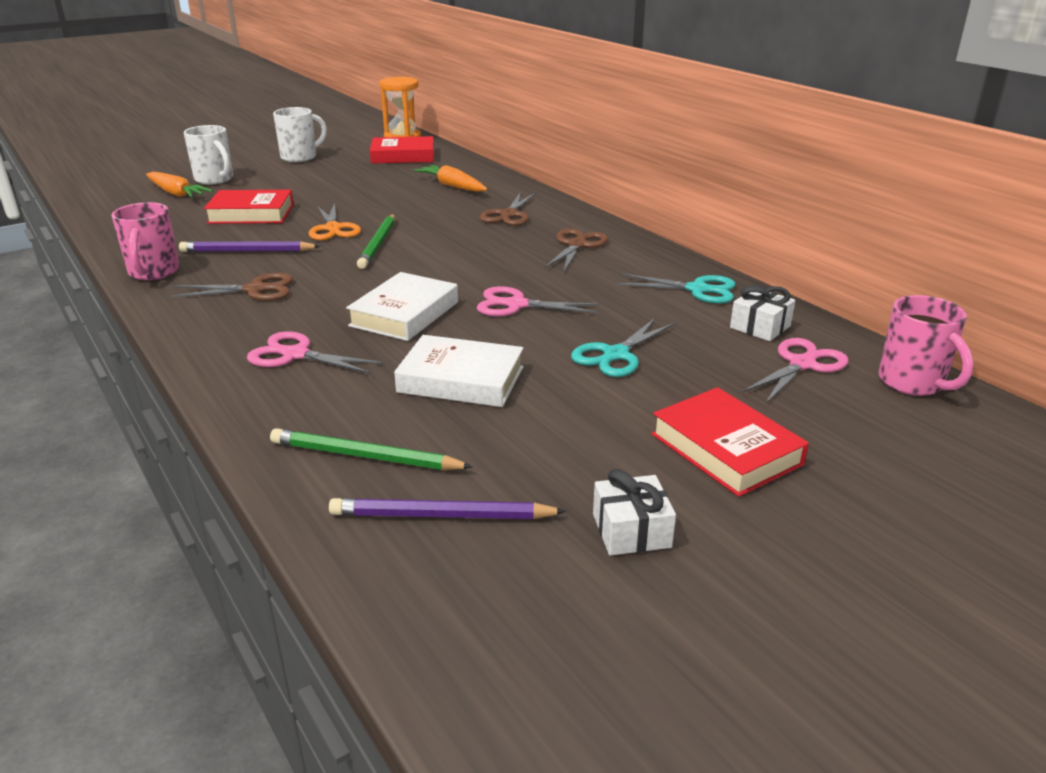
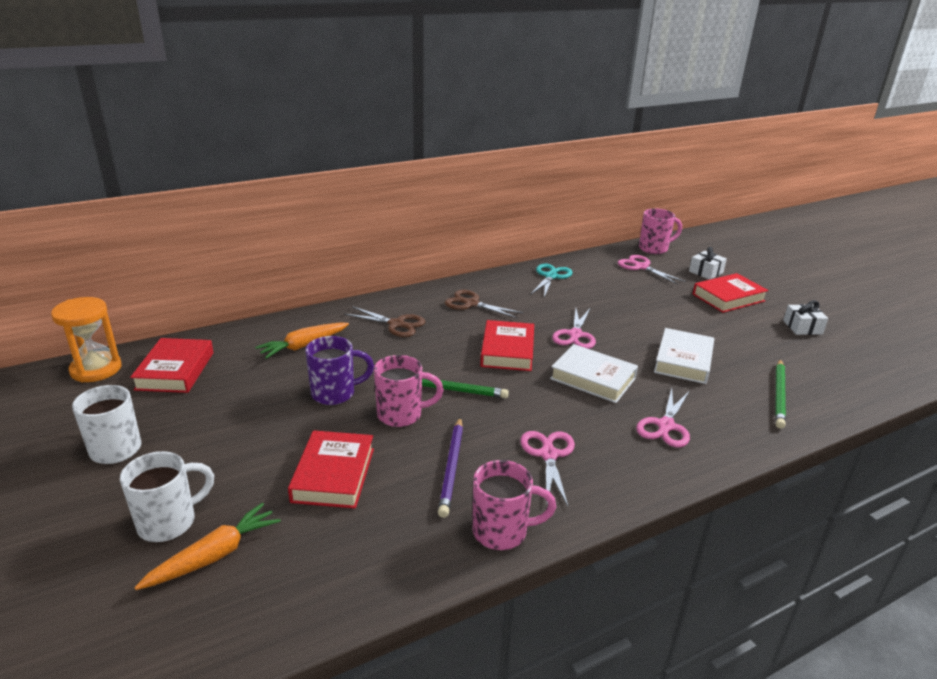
camera: 85 degrees left, 0 degrees up
(255, 290) = (548, 455): brown scissors -> pink scissors
(333, 228) = (401, 415): orange scissors -> pink mug
(369, 204) = (335, 393): none -> purple mug
(442, 515) = (818, 373): purple pencil -> none
(463, 267) = (507, 350): none -> red book
(616, 355) = (641, 311): turquoise scissors -> none
(760, 327) = (600, 269): white gift -> white gift (706, 272)

